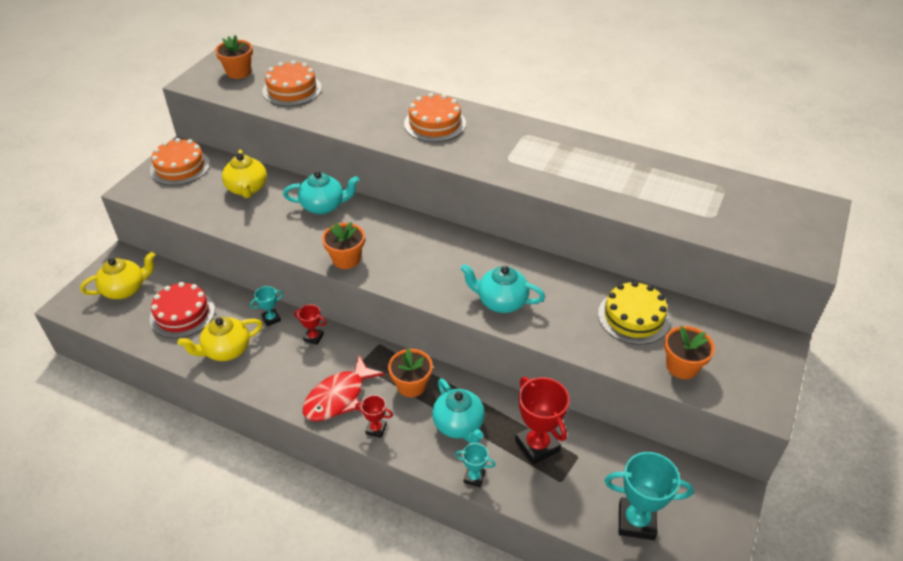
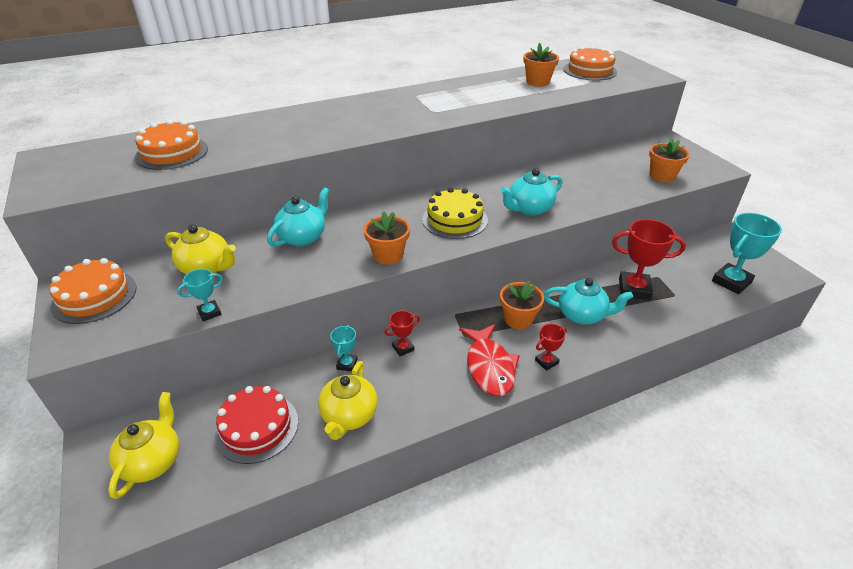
camera: 50 degrees left, 5 degrees down
(238, 72) = (83, 167): orange flower pot -> orange flower pot (537, 82)
(435, 124) = (344, 117): orange cake -> orange cake (590, 70)
(474, 477) = (640, 333): turquoise trophy -> turquoise trophy (209, 313)
(633, 317) = (601, 170): yellow cake -> yellow cake (455, 219)

